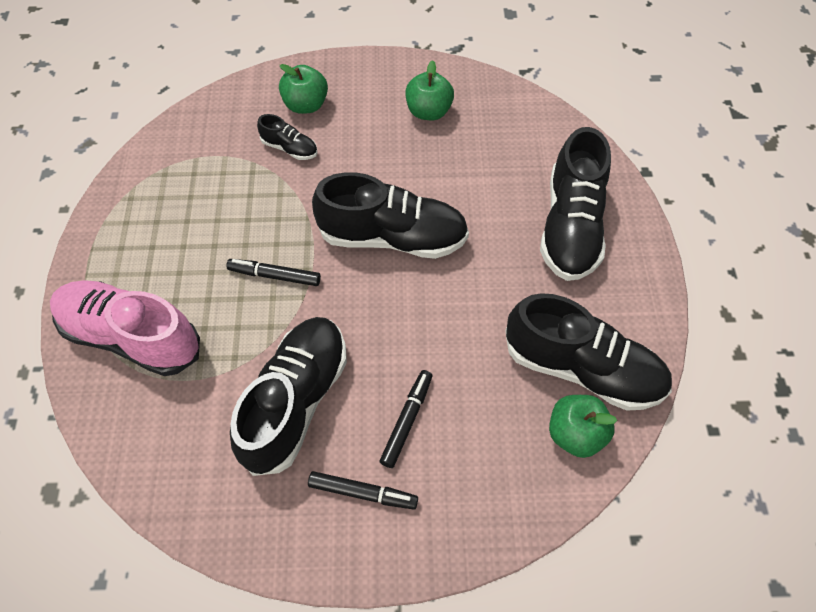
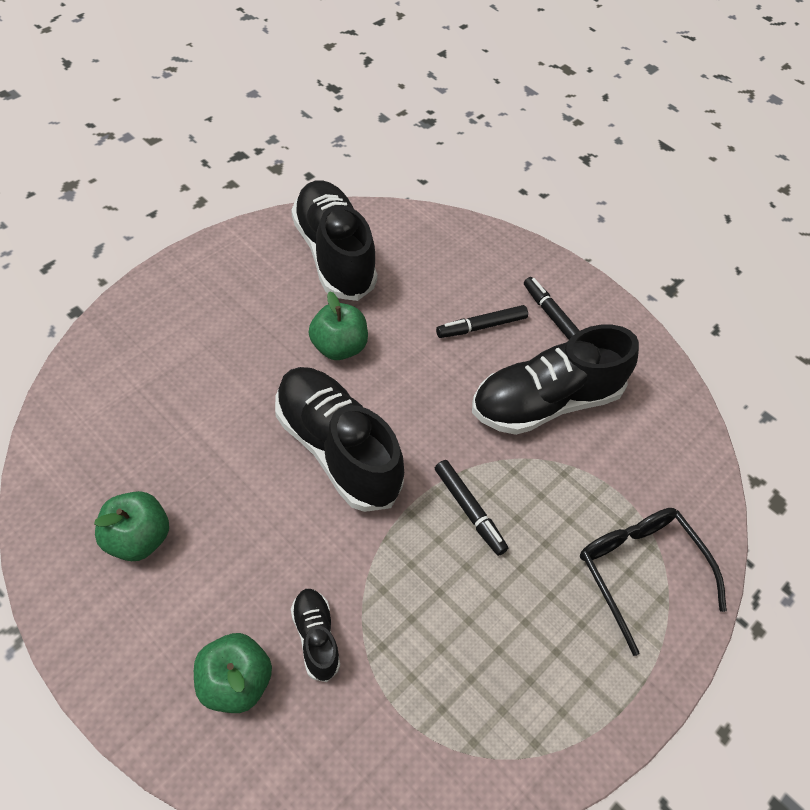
camera: 140 degrees left, 5 degrees down
(132, 336) = (638, 570): pink shoe -> black glasses
(570, 226) = (198, 328): black shoe -> none
(575, 434) = (388, 235): green apple -> green apple (338, 347)

